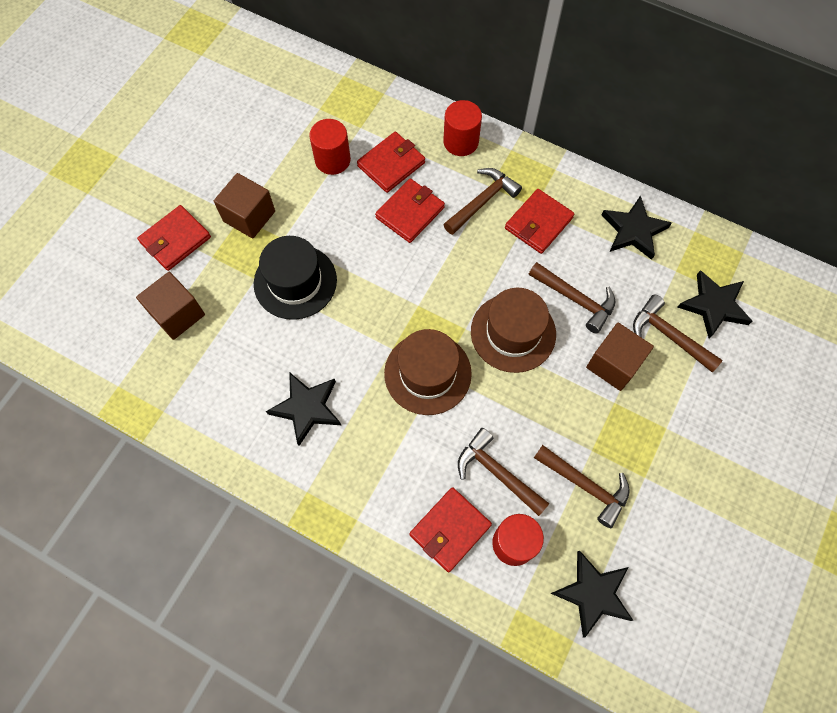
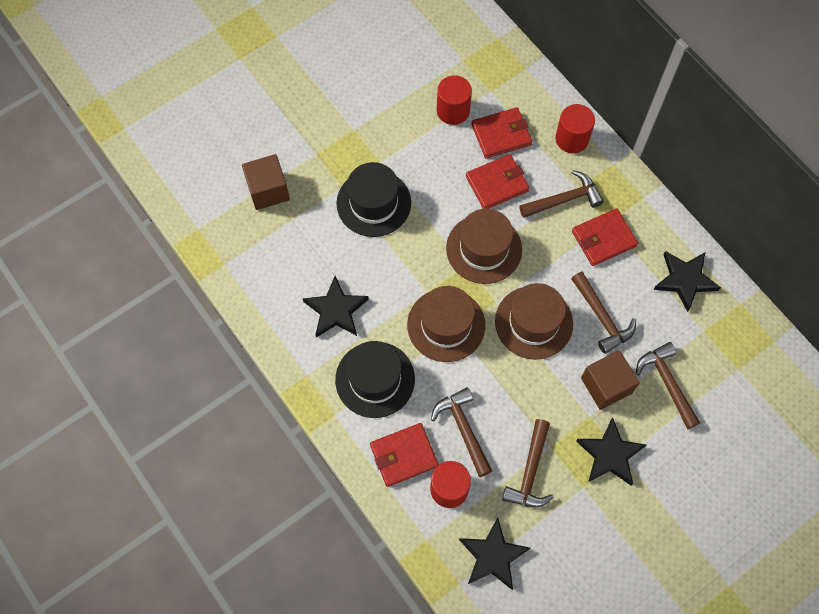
camera: 25 degrees right, 0 degrees up
(175, 240) = (293, 127): red wallet -> none
(249, 216) = (361, 132): brown cube -> none
(381, 462) = (375, 379): none -> black hat
(428, 281) = (484, 249): none -> brown hat
(585, 486) = (530, 471): brown hammer -> brown hammer turned 45 degrees clockwise
(714, 306) = (721, 375): black star -> black star (610, 454)

